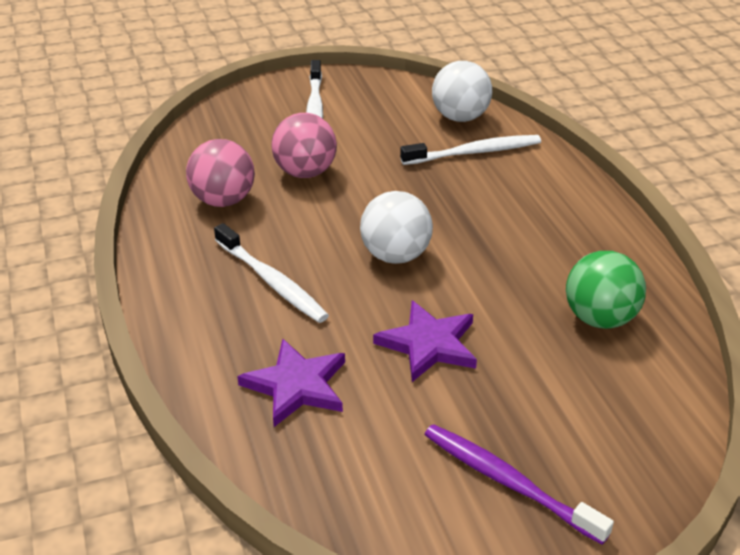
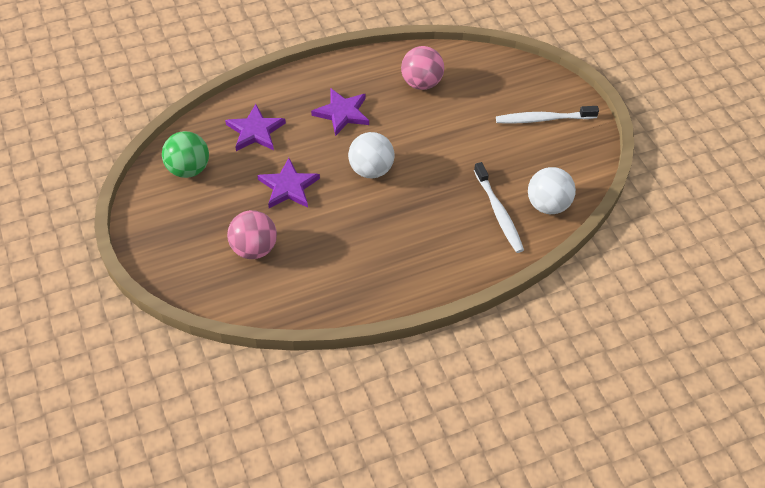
camera: 85 degrees right, 15 degrees up
(271, 281) = (342, 113): white toothbrush -> purple star
(305, 172) = (458, 120): pink ball -> pink ball (254, 248)
(509, 483) = (183, 220): purple toothbrush -> none
(600, 318) = (314, 272): green ball -> green ball (188, 169)

